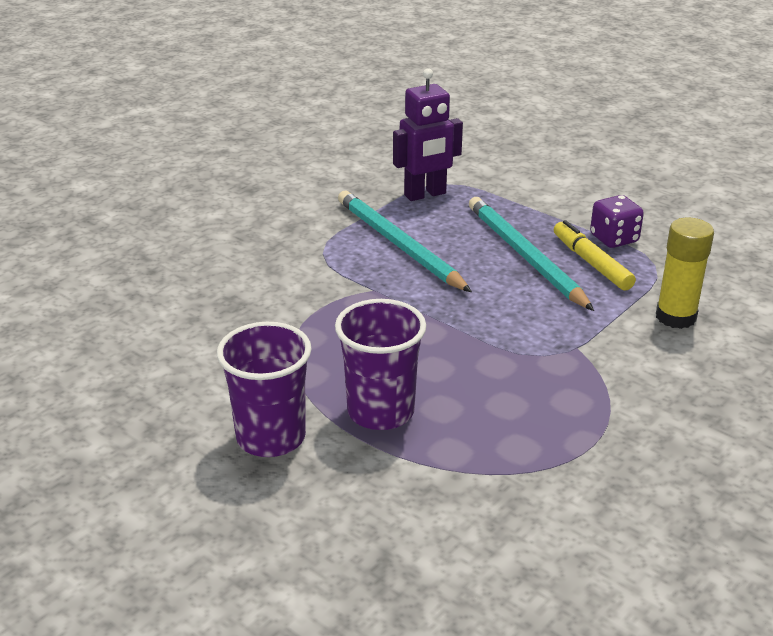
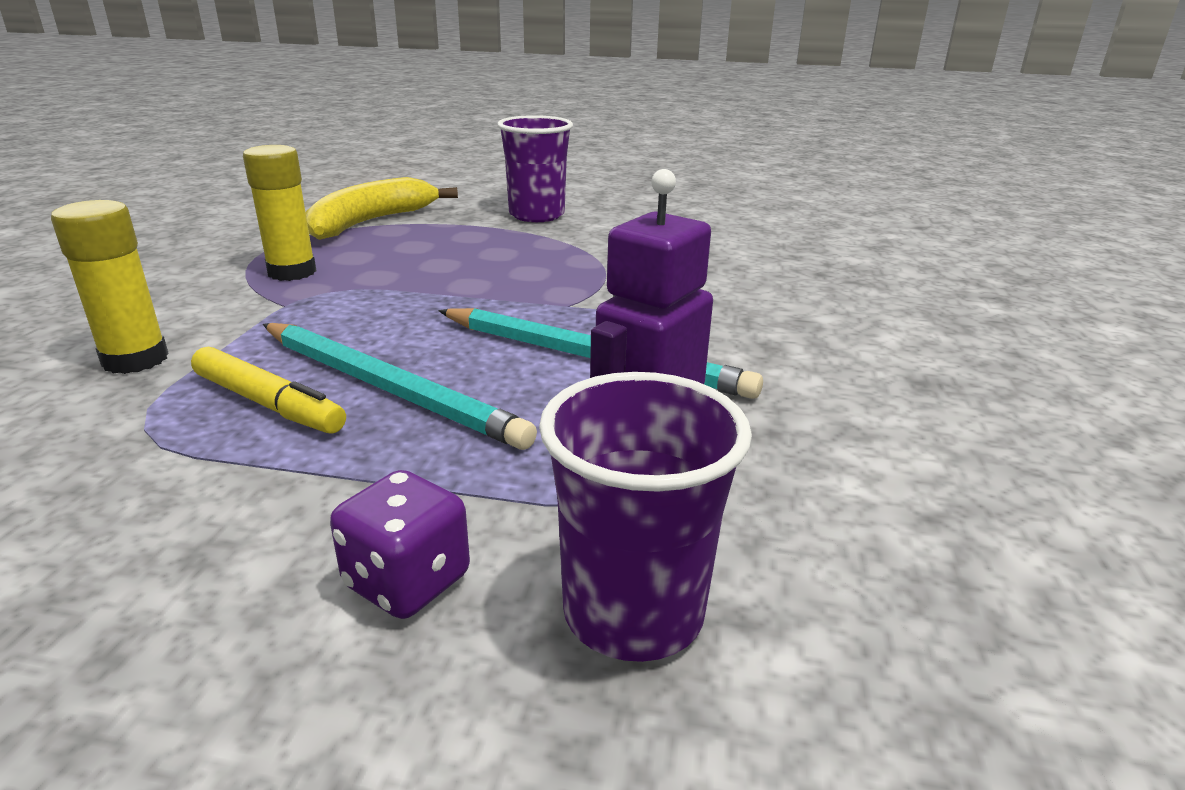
camera: 150 degrees right, 5 degrees down
(380, 411) = (466, 236): purple cup -> purple cup (633, 612)
(466, 479) = (370, 222): none -> yellow banana
(568, 394) = (292, 272): none -> yellow glue stick
(614, 239) = (221, 460): purple dice -> purple dice (407, 581)

